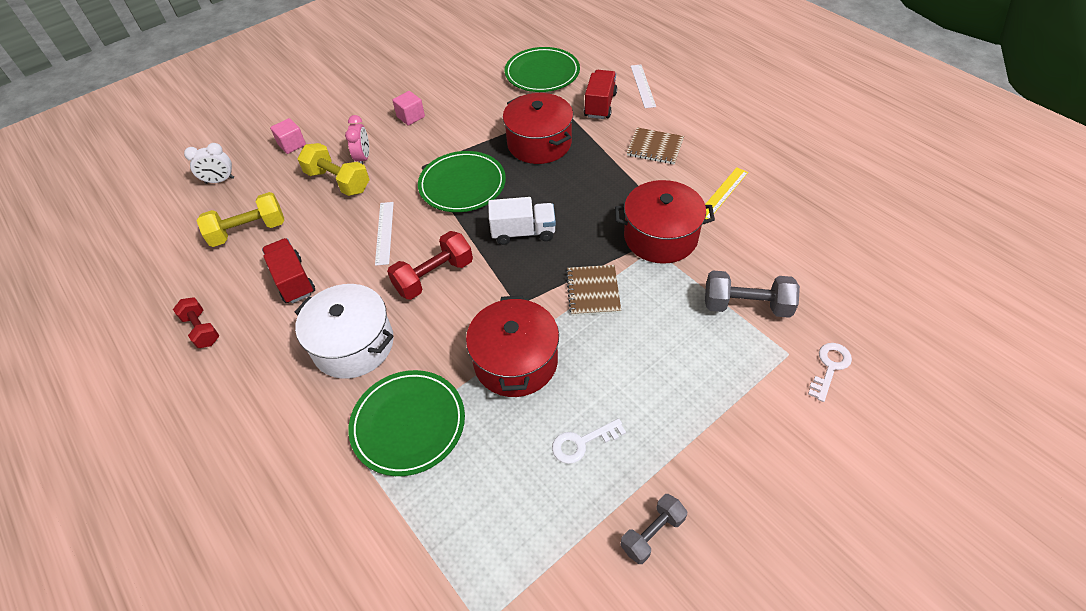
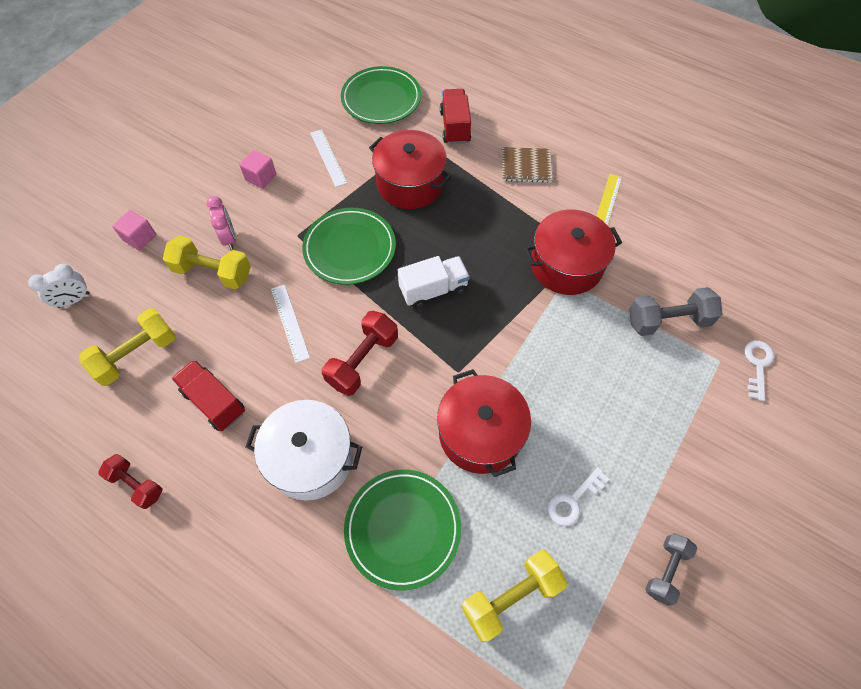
camera: 20 degrees left, 10 degrees up
(484, 512) = (511, 597): none -> yellow dumbbell
(593, 291) = (525, 339): brown notebook -> none
(642, 86) = (488, 96): white ruler -> white ruler (328, 157)

